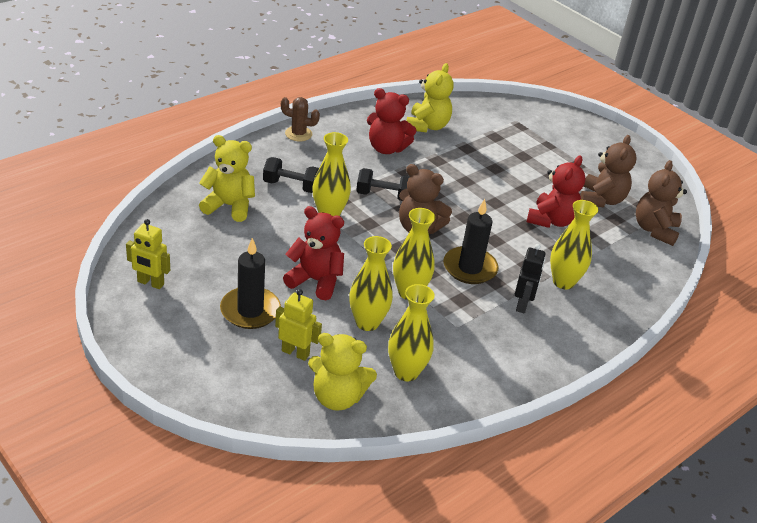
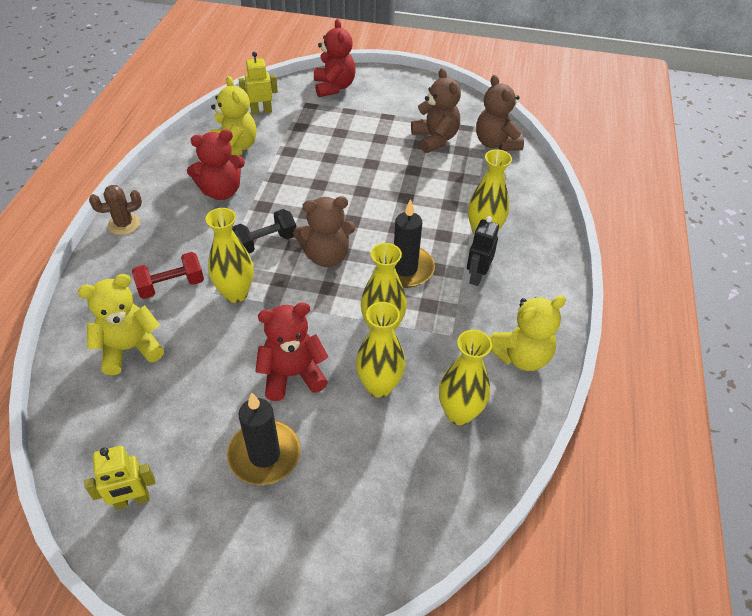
camera: 35 degrees left, 10 degrees up
(291, 186) = (171, 286): black dumbbell -> red dumbbell
(295, 352) = (350, 469): yellow robot -> yellow robot (261, 111)
(337, 397) = (432, 488): yellow teddy bear -> yellow teddy bear (521, 356)
(522, 304) = (477, 276): black robot -> black robot turned 135 degrees counterclockwise
(551, 220) = (419, 181): red teddy bear -> red teddy bear (334, 87)

